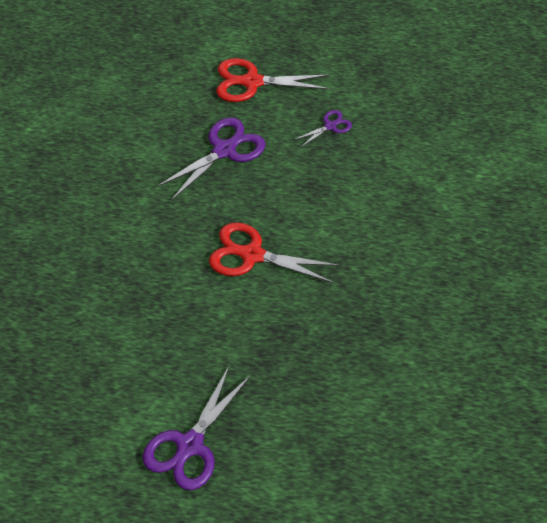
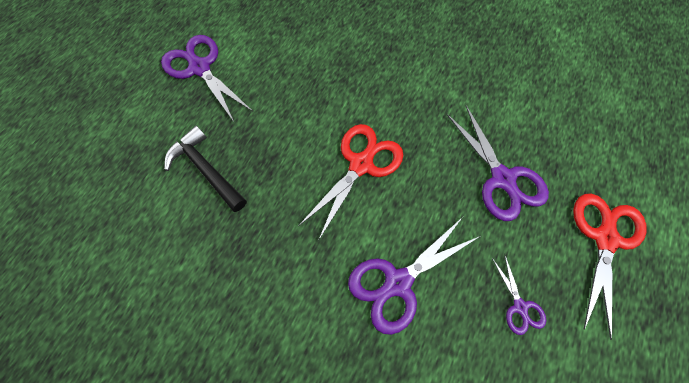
camera: 110 degrees right, 15 degrees up
(311, 382) = (206, 170): none -> black hammer
(348, 203) = (398, 282): none -> purple scissors

